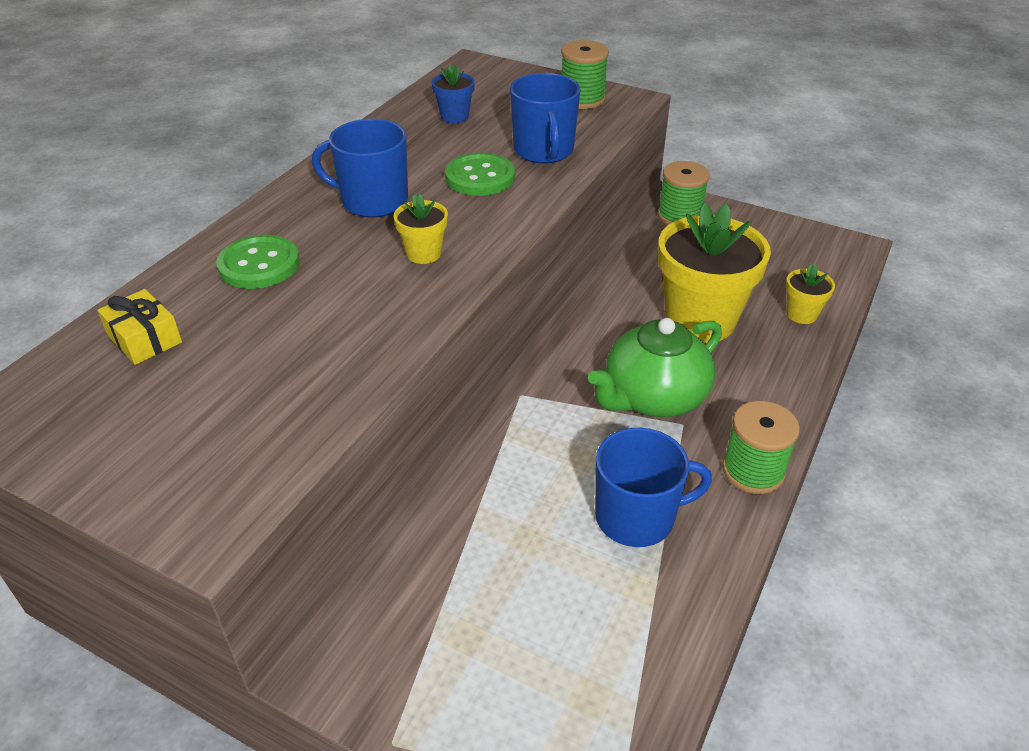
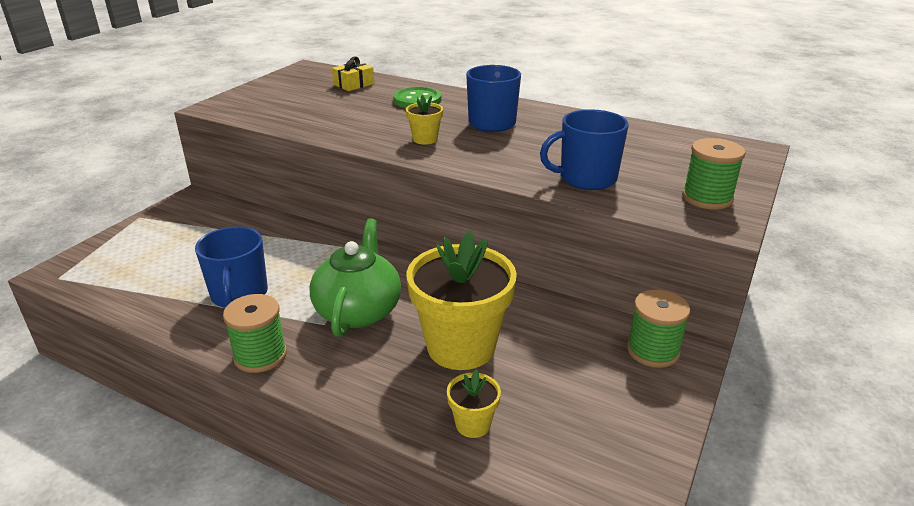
camera: 90 degrees right, 10 degrees down
(454, 116) = (636, 144): blue flower pot -> none
(480, 177) = (533, 154): green button -> none
(653, 397) = (358, 310): green teapot -> green teapot turned 45 degrees clockwise

